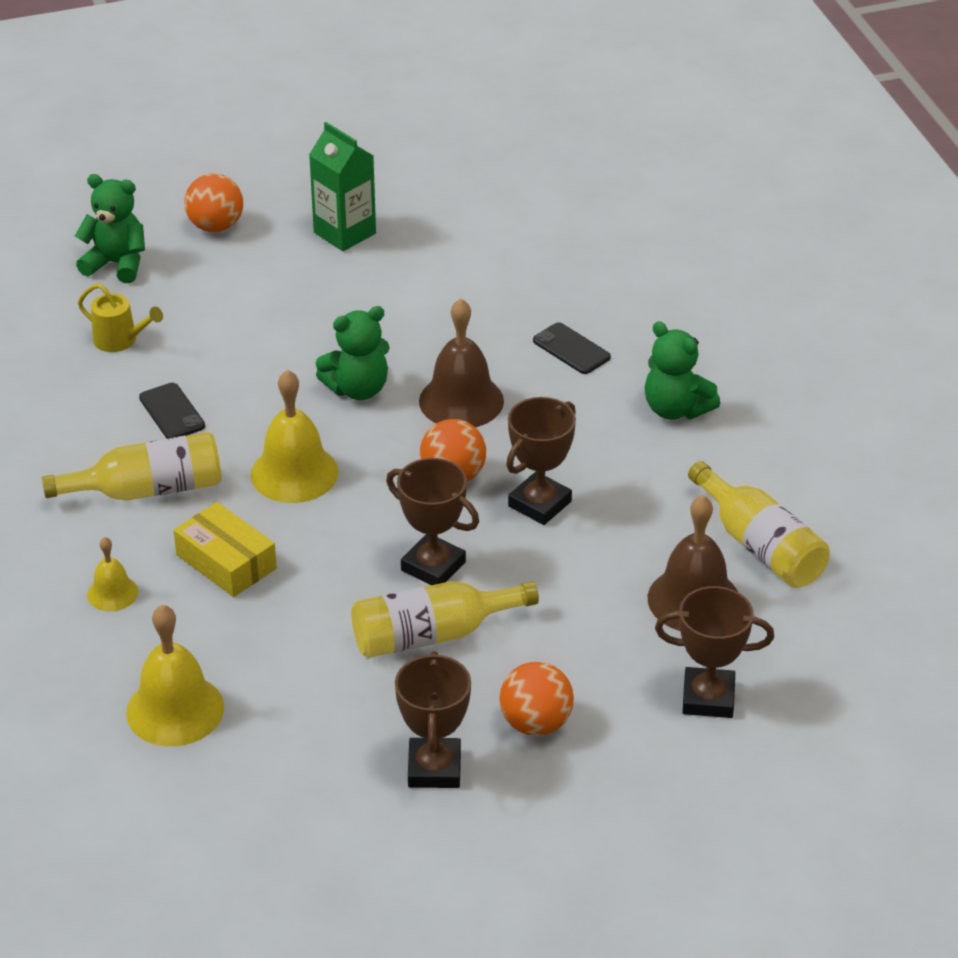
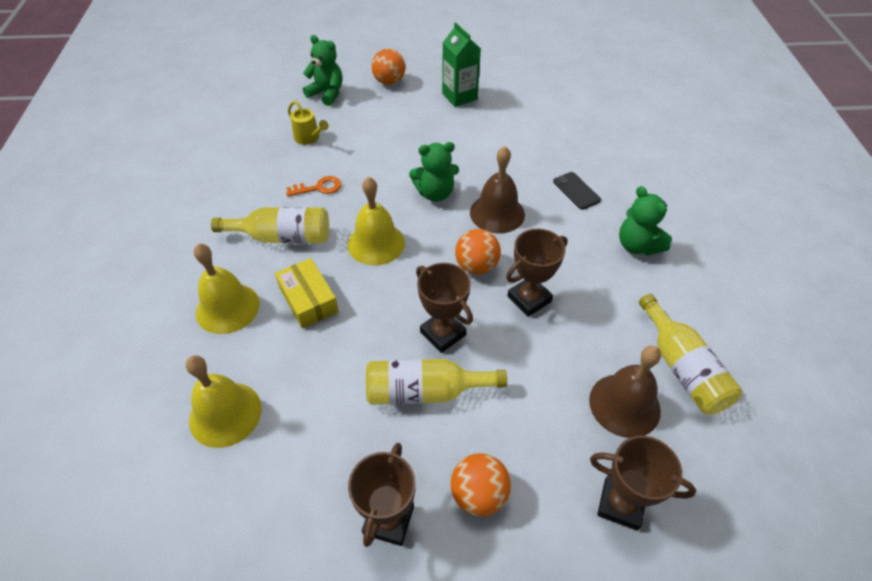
camera: 15 degrees right, 10 degrees up
(112, 593) = (227, 308): yellow bell -> yellow bell, size x1.82
(172, 412) = (319, 188): black phone -> orange key

